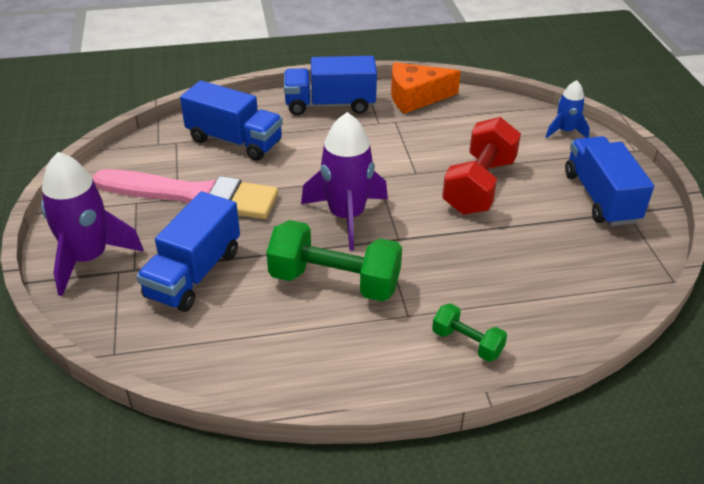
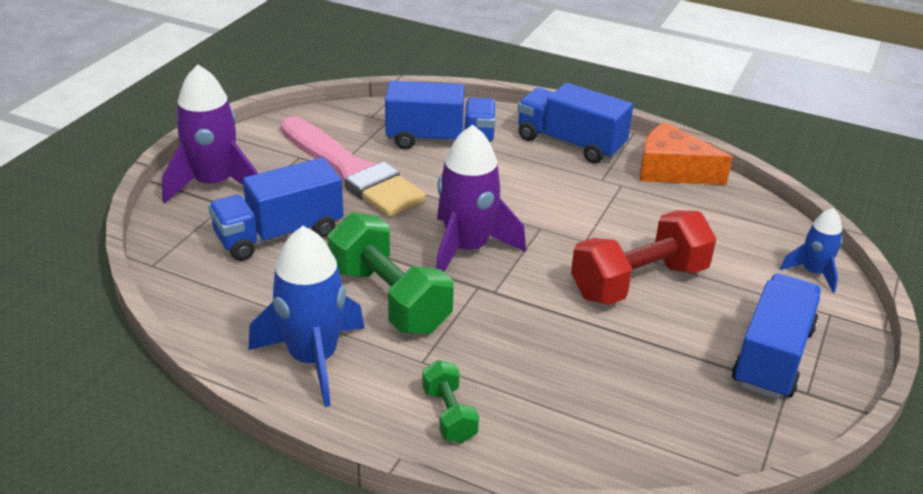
camera: 35 degrees right, 5 degrees down
(234, 141) = (440, 140): blue truck -> blue truck turned 60 degrees counterclockwise
(332, 357) = (313, 359): none -> blue rocket

